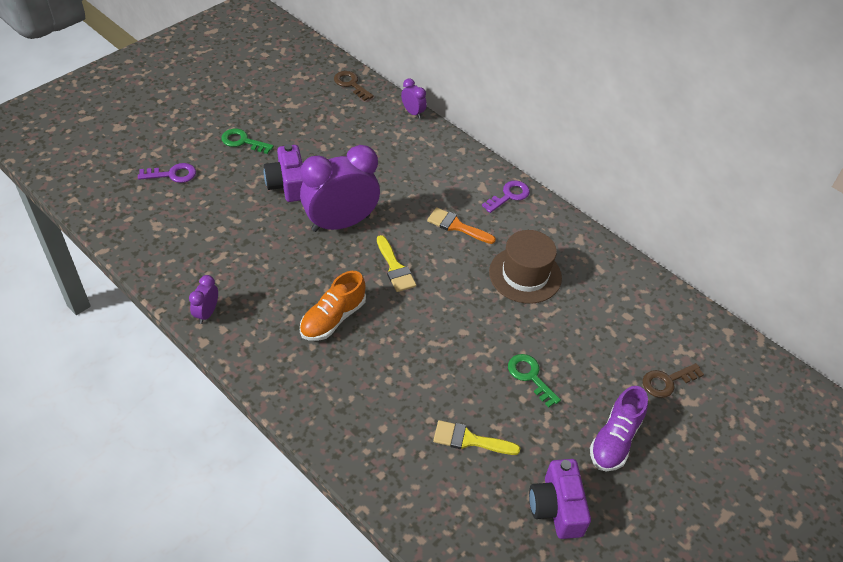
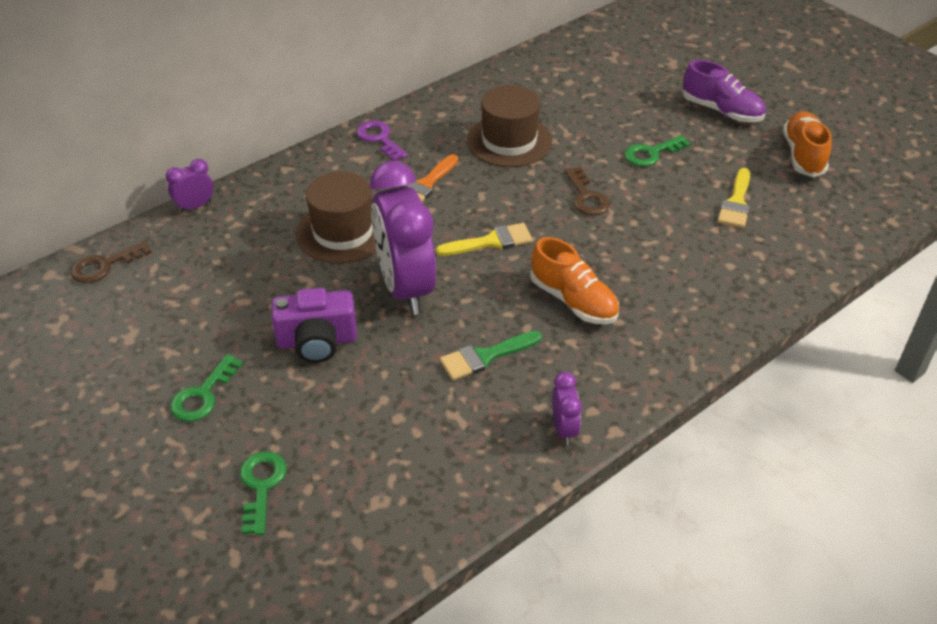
camera: 80 degrees left, 5 degrees down
(173, 174) = (261, 486): purple key -> green key
(207, 313) = (564, 429): purple clock -> purple clock turned 120 degrees counterclockwise
(274, 269) = (485, 357): none -> green brush
(396, 186) = (343, 232): none -> brown hat
(556, 507) = (803, 155): purple camera -> orange shoe
(667, 381) = (651, 71): brown key -> brown key (587, 197)

